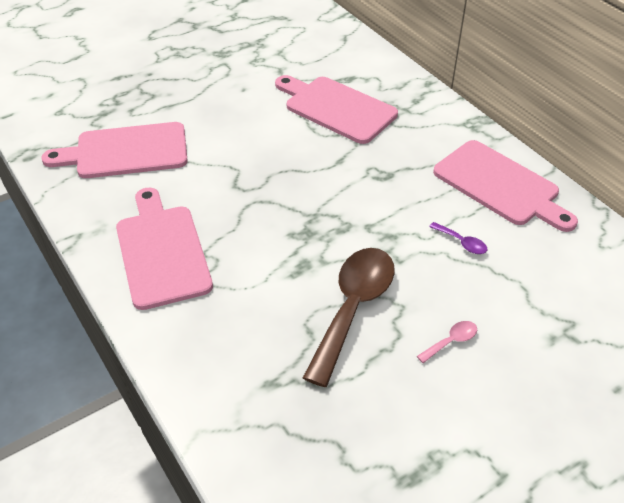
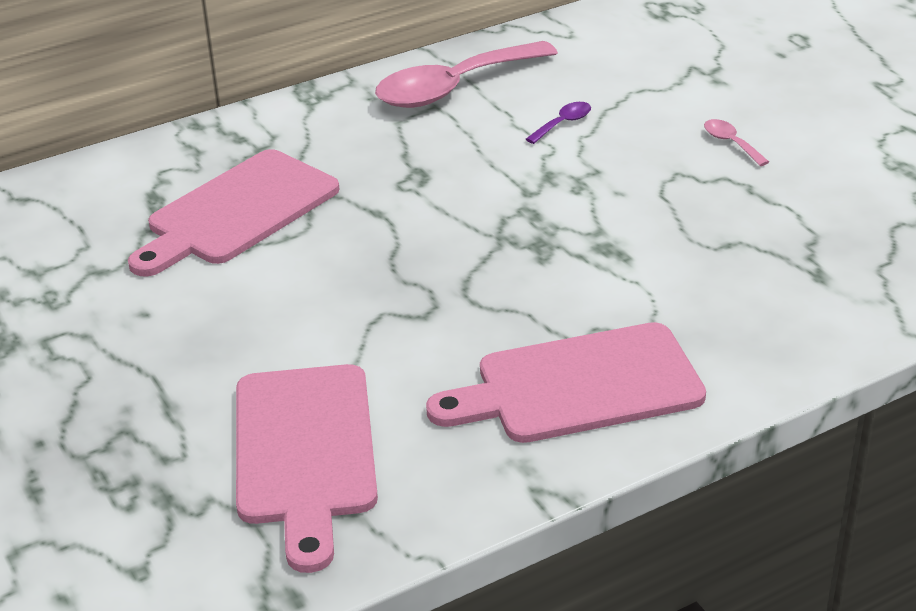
camera: 85 degrees left, 10 degrees down
(353, 308) = (684, 209): brown spoon -> none
(500, 185) = (453, 88): pink cutting board -> pink spoon

